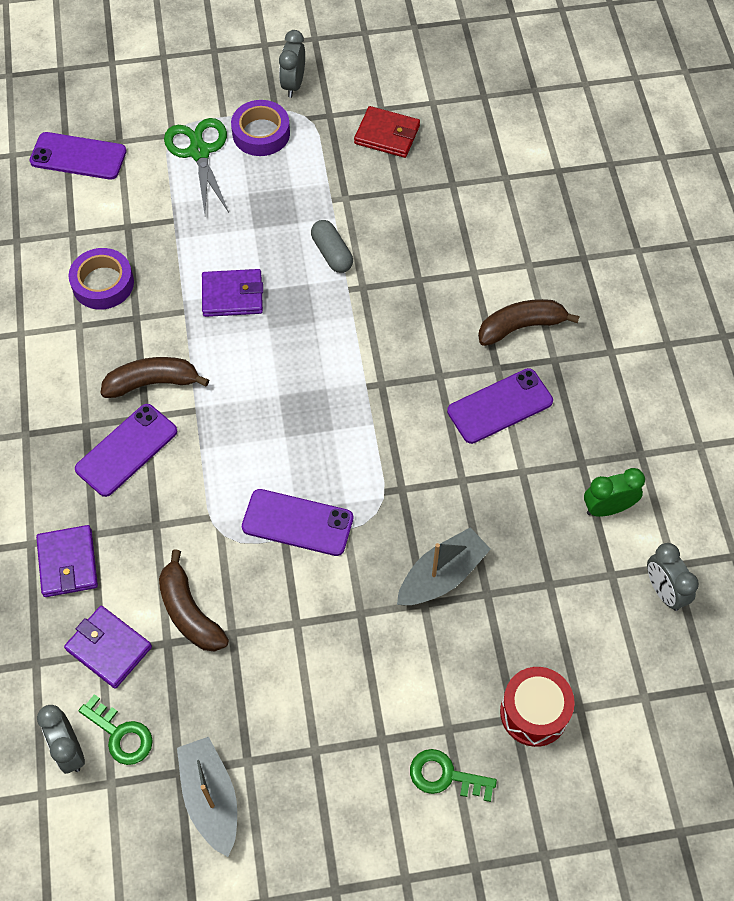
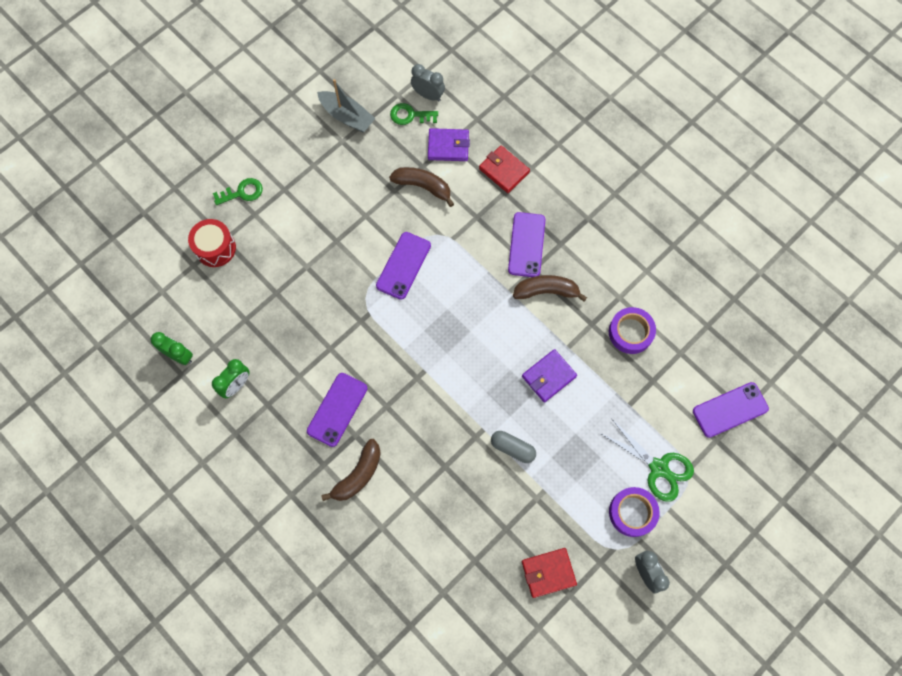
camera: 145 degrees right, 10 degrees up
(68, 563) = (504, 170): purple wallet -> red wallet
(153, 383) = (546, 291): brown banana -> brown banana turned 135 degrees counterclockwise
(297, 523) = (403, 265): purple phone -> purple phone turned 45 degrees counterclockwise
(441, 575) = (306, 287): grey boat -> none
(664, 591) = (179, 355): grey clock -> green clock

